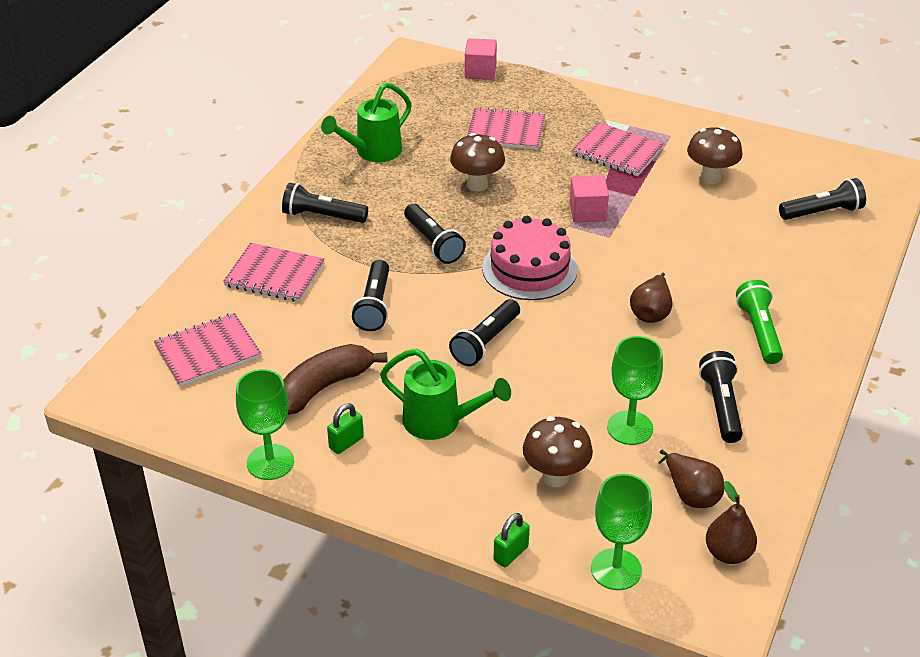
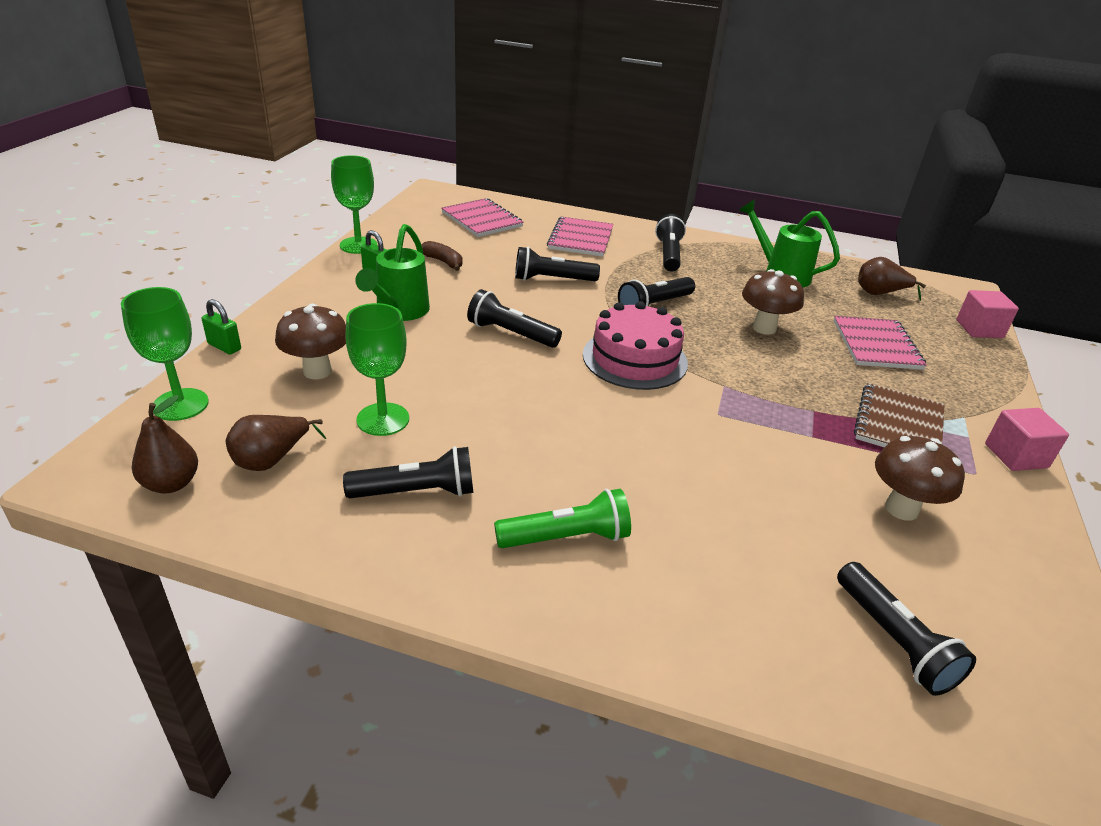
camera: 80 degrees right, 5 degrees down
(324, 387) = (443, 262): brown banana -> brown banana, size x0.56
(587, 212) = (757, 398): pink cube -> pink cube (1016, 456)
(617, 151) = (899, 424): pink notebook -> brown notebook
(651, 312) = (583, 441): brown pear -> brown pear (879, 293)

